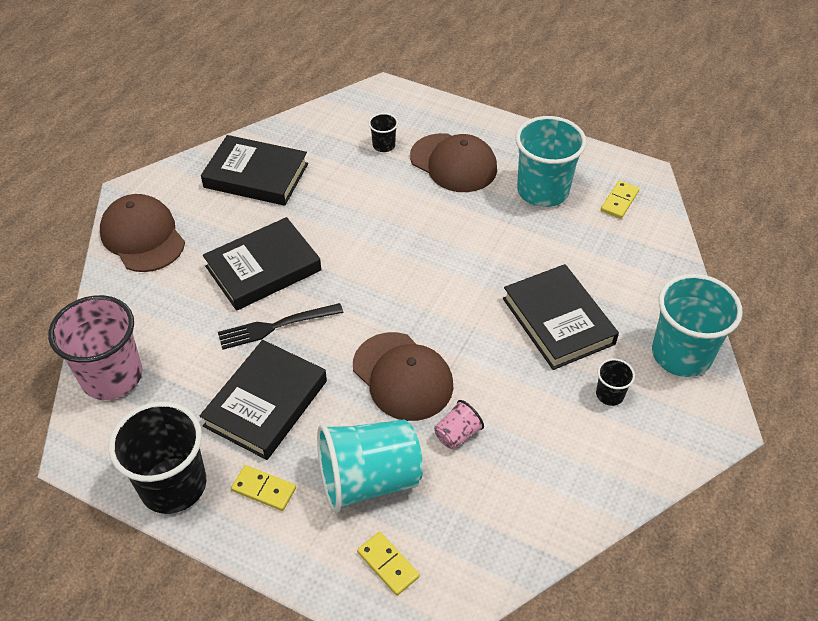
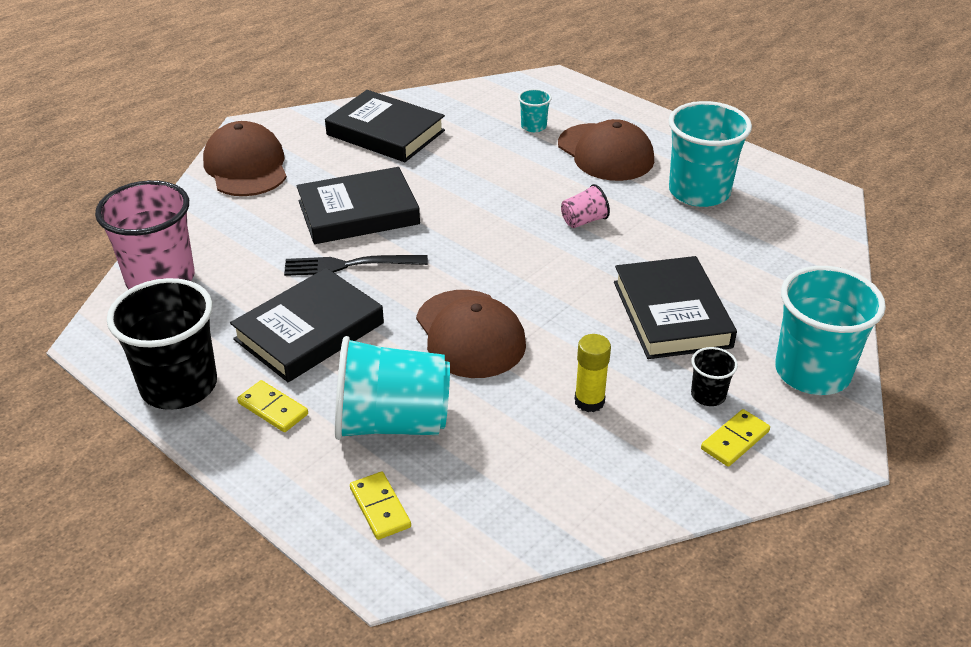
camera: 15 degrees right, 10 degrees down
(383, 145) = (533, 126): black cup -> turquoise cup
(457, 434) = (510, 399): pink cup -> pink cup (583, 221)
(520, 421) = (589, 401): none -> yellow glue stick
(619, 201) = (787, 215): yellow domino -> yellow domino (734, 440)

